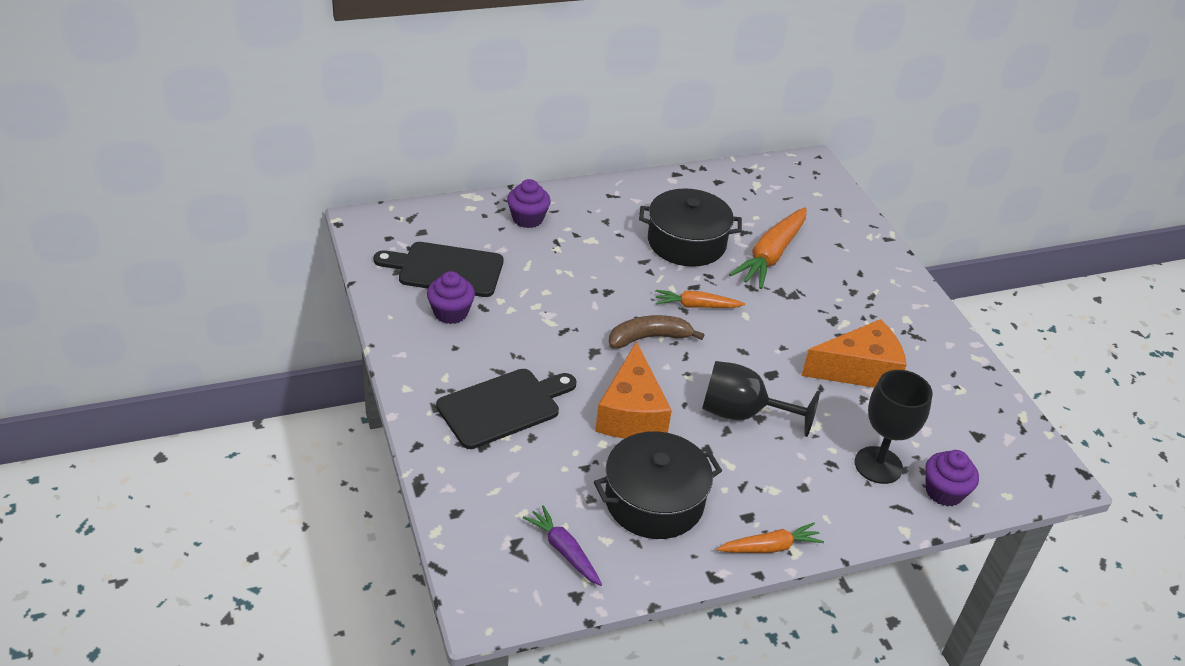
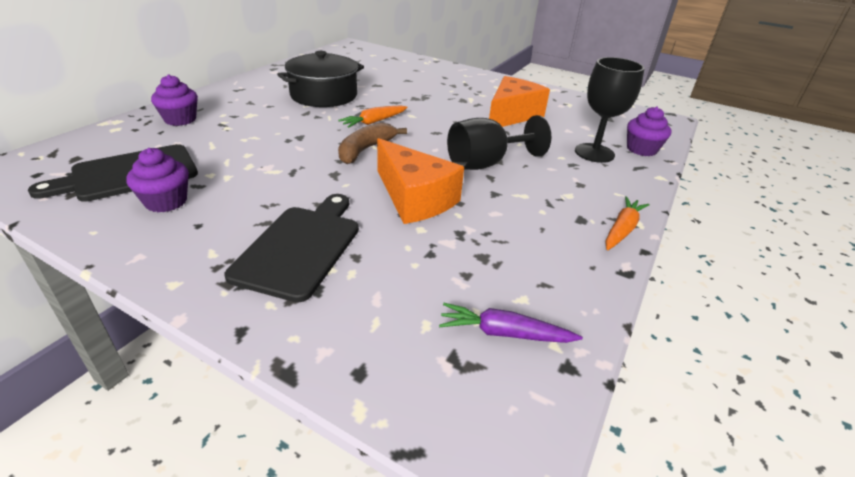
camera: 40 degrees left, 5 degrees down
(654, 501) = (513, 246): black pot -> none
(771, 256) = (385, 85): orange carrot -> none

